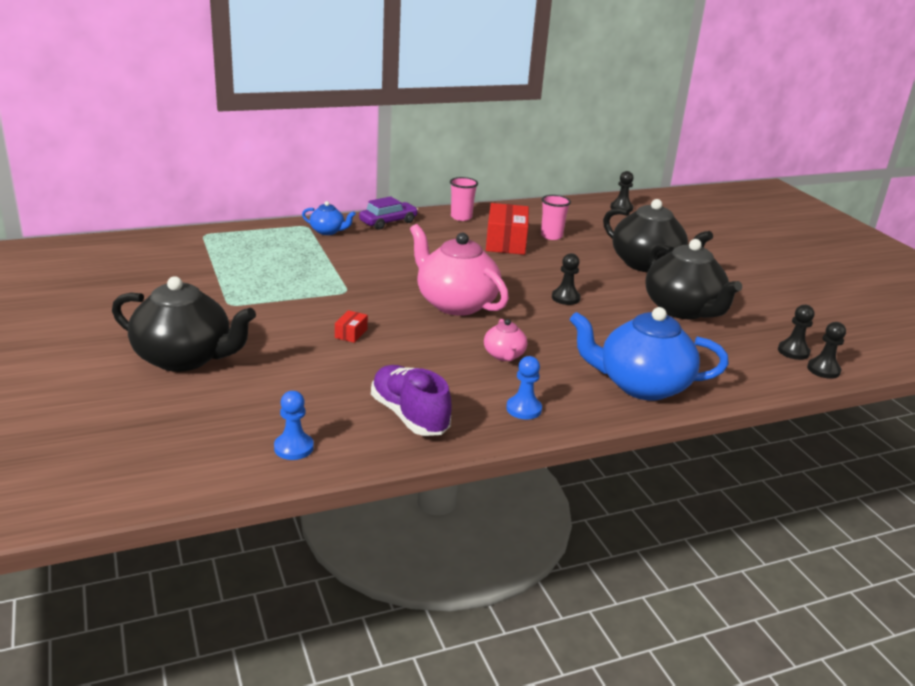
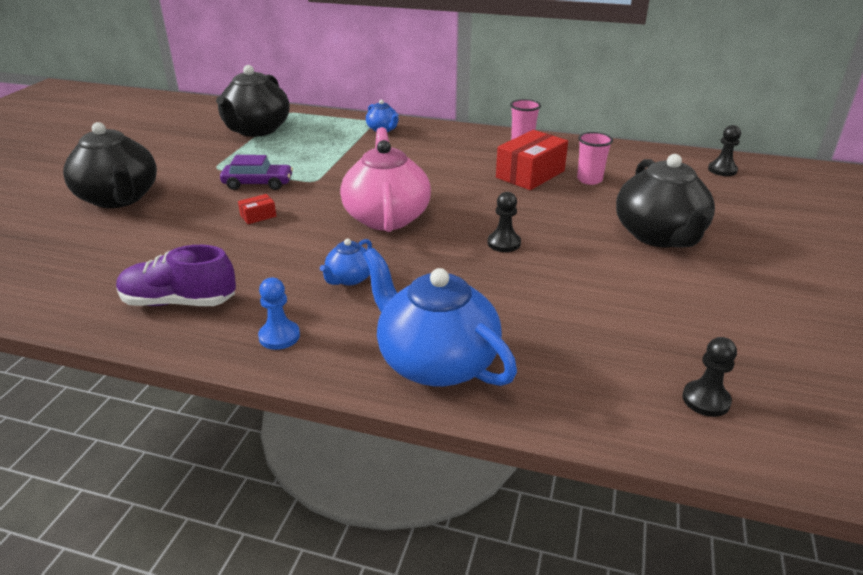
camera: 40 degrees right, 5 degrees up
(293, 448) = (60, 293): blue pawn -> none
(388, 222) = (446, 133): purple car -> purple car (258, 184)
(409, 416) = (179, 302): purple shoe -> purple shoe turned 90 degrees counterclockwise
(504, 355) = (349, 278): pink teapot -> blue teapot
(683, 310) = (625, 297): black teapot -> black teapot (256, 130)
(823, 370) = (717, 442): black pawn -> none

